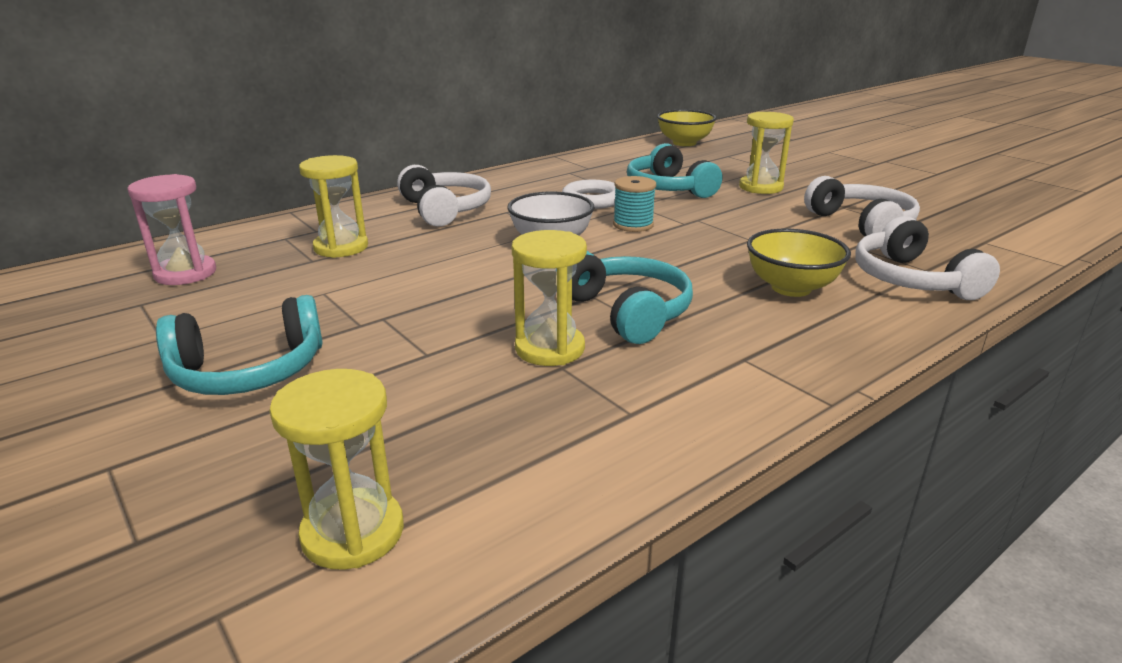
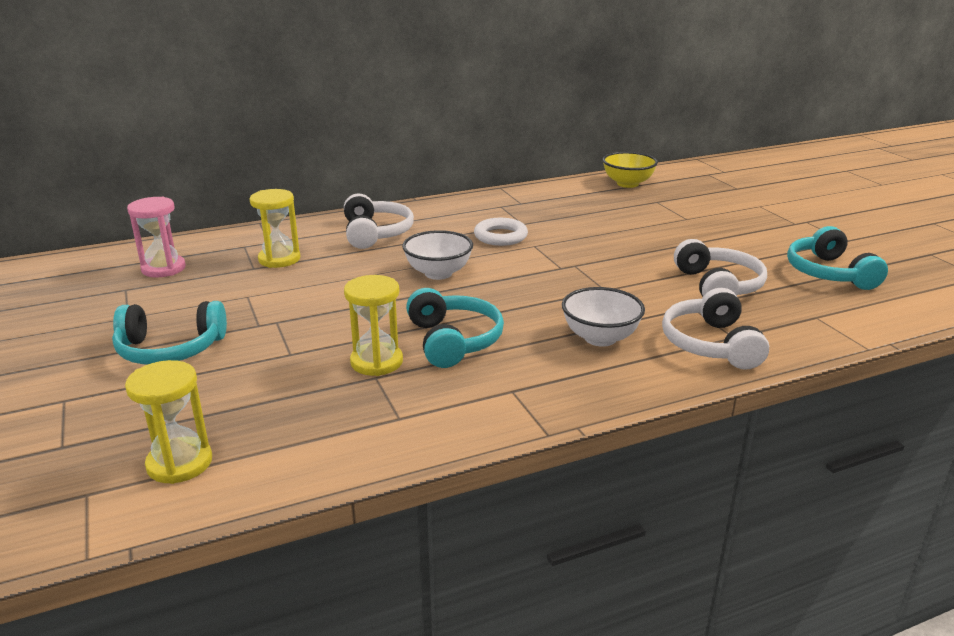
camera: 15 degrees right, 0 degrees up
(633, 225) = (516, 264): turquoise spool -> none
(668, 188) = (574, 231): turquoise headphones -> turquoise headphones (828, 273)
(760, 187) = (658, 238): yellow hourglass -> none
(791, 288) = (600, 338): yellow bowl -> white bowl

